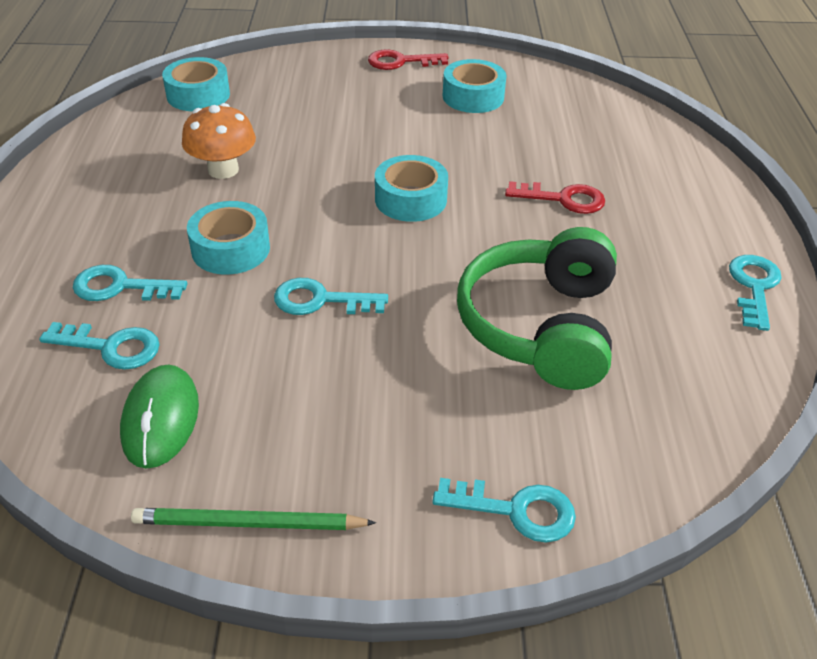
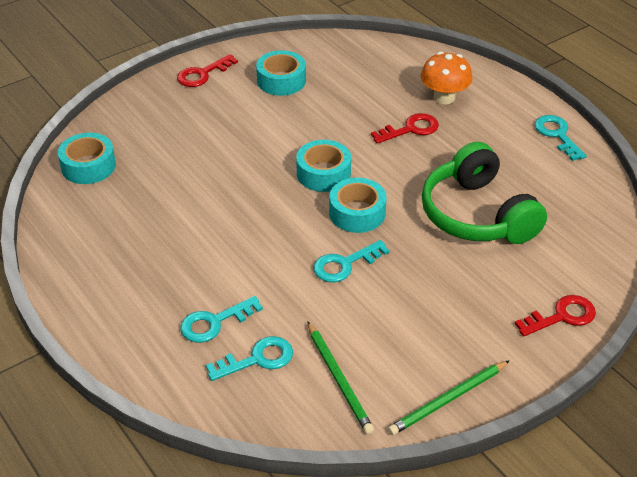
camera: 35 degrees left, 0 degrees up
(161, 420) = (339, 379): green mouse -> green pencil
(223, 170) = (179, 213): orange mushroom -> orange mushroom (444, 97)
(231, 249) = (252, 262): turquoise tape -> turquoise tape (357, 213)
(515, 510) = (561, 316): turquoise key -> red key

